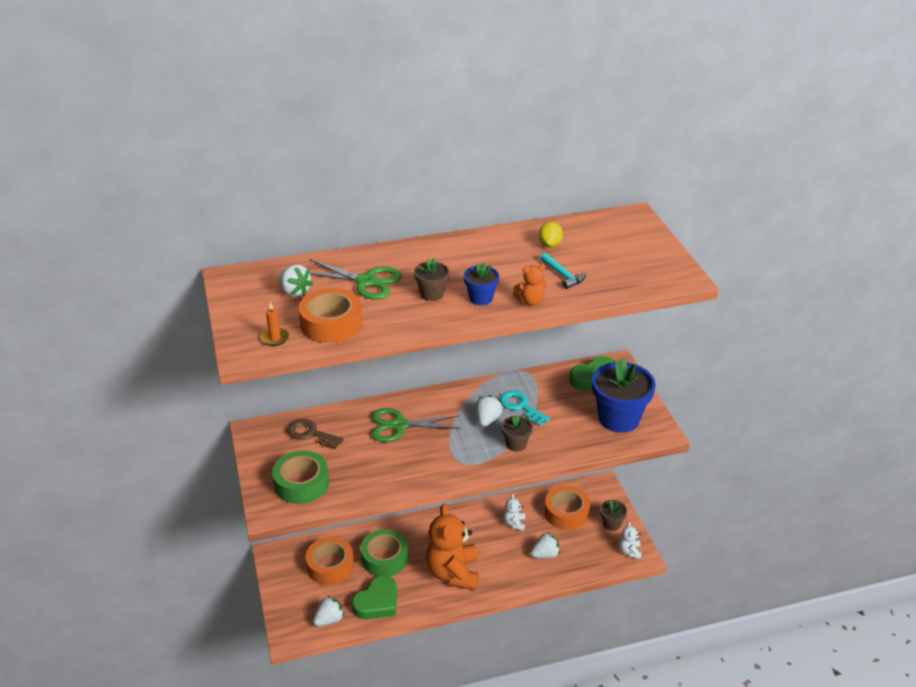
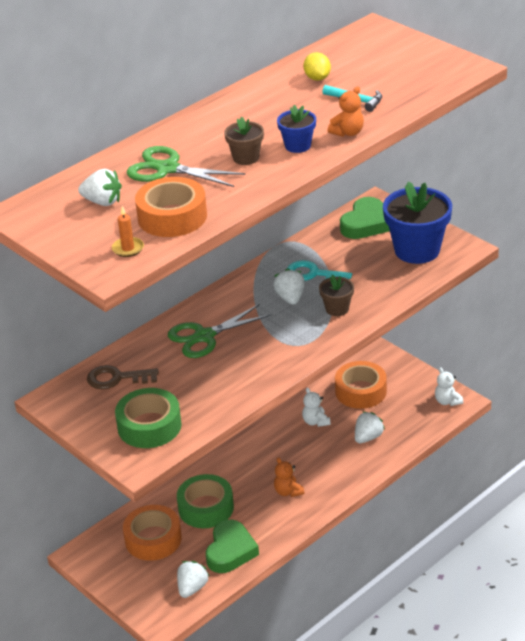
camera: 25 degrees left, 0 degrees up
(366, 281) = (167, 169): green scissors -> green scissors turned 150 degrees counterclockwise
(453, 573) = (288, 492): orange teddy bear -> orange teddy bear, size x0.44
(611, 524) = (412, 384): brown flower pot -> none

